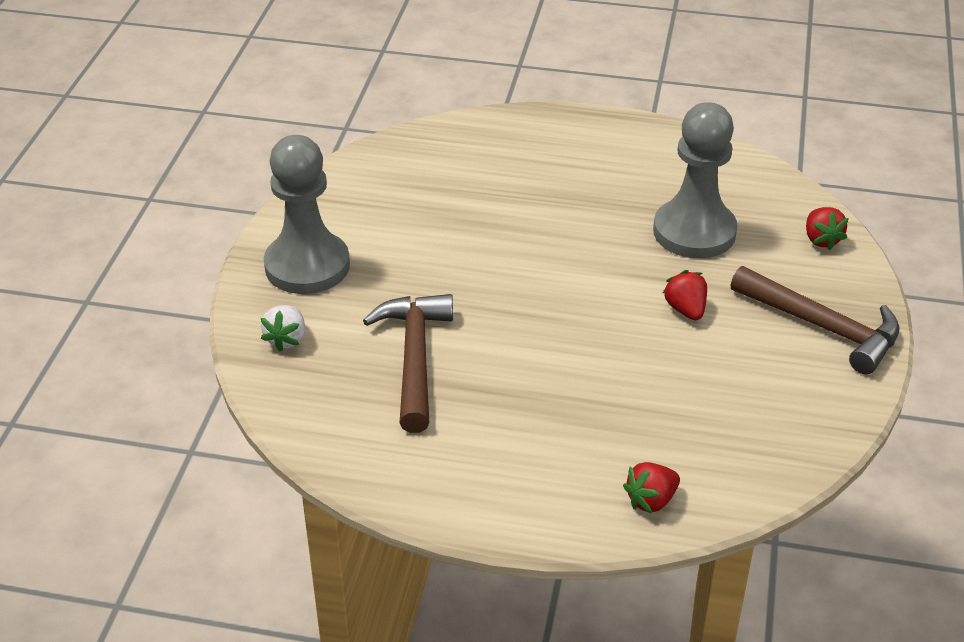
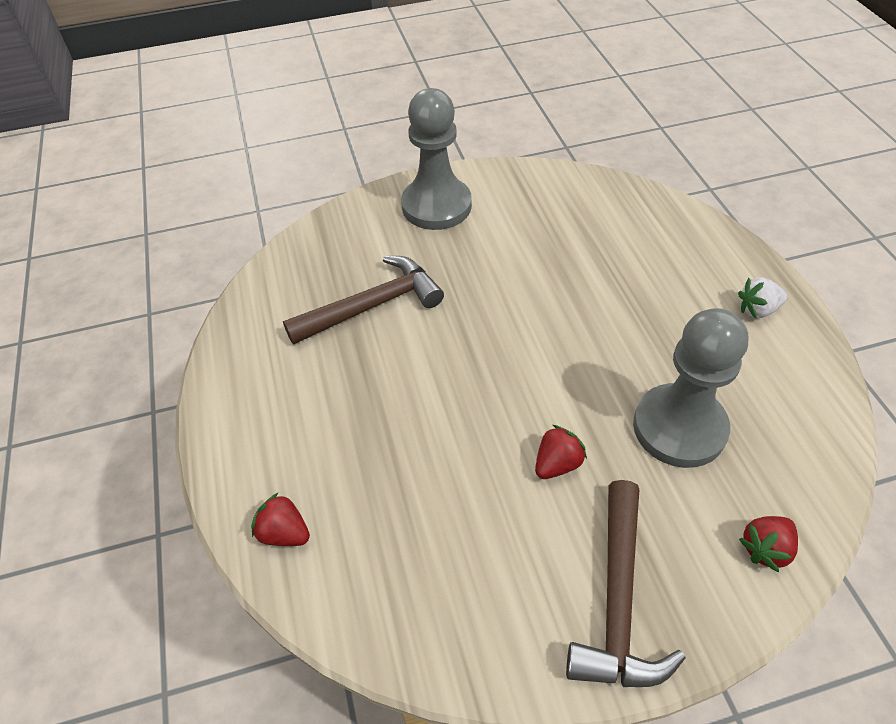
camera: 65 degrees right, 10 degrees up
(286, 339) = (351, 231): white strawberry -> white strawberry (757, 310)

